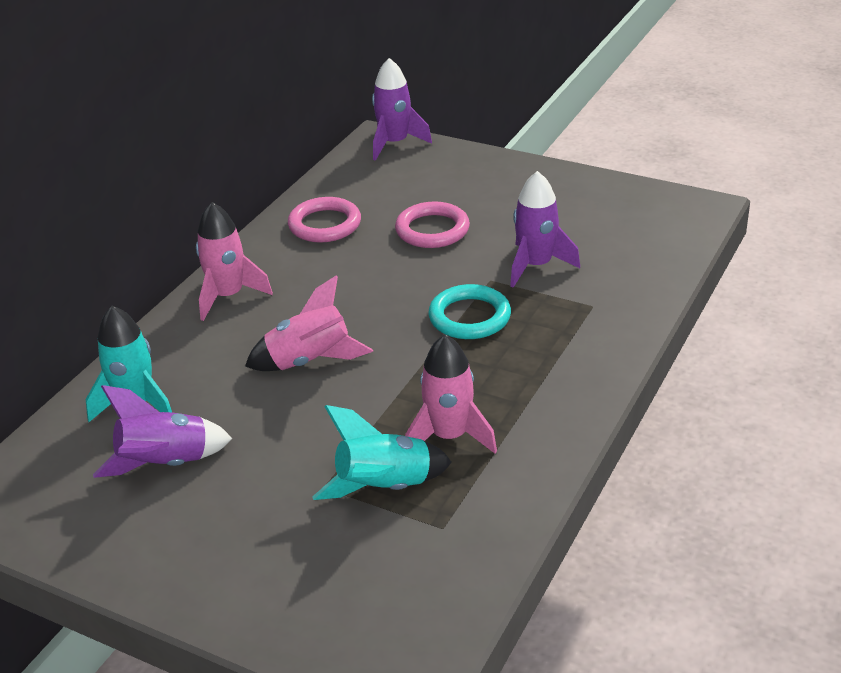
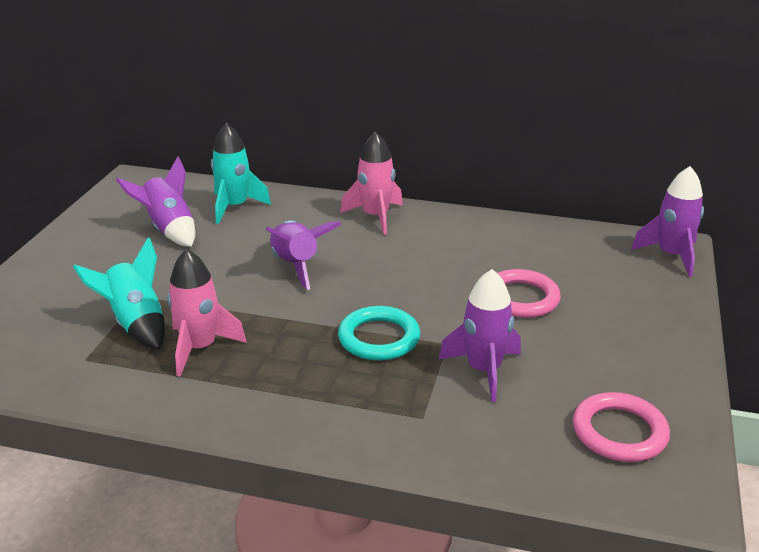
camera: 75 degrees right, 5 degrees down
(309, 361) = (296, 265): pink rocket -> purple rocket
(325, 225) = (501, 241): pink ring -> pink ring (619, 432)

